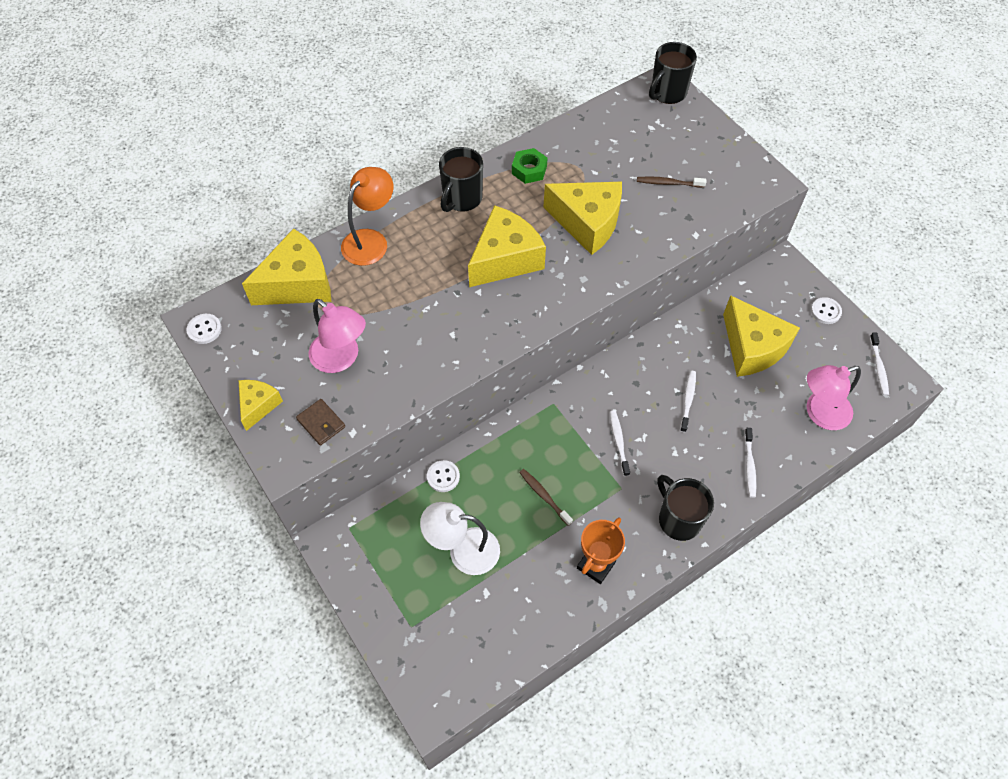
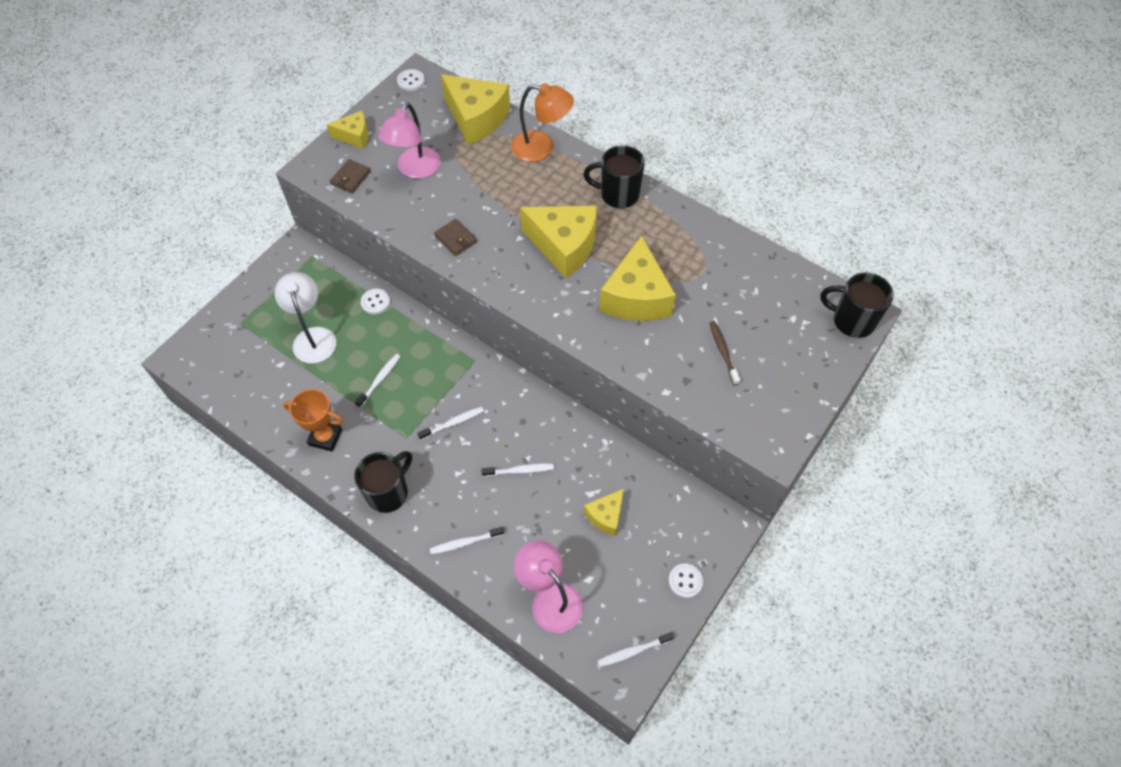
camera: 70 degrees right, 0 degrees up
(455, 345) = (455, 239): none -> brown wallet
(529, 170) = (679, 233): green nut -> none
(544, 496) = (380, 379): brown toothbrush -> white toothbrush
(752, 348) = (606, 516): yellow cheese -> yellow cheese, size x0.54

